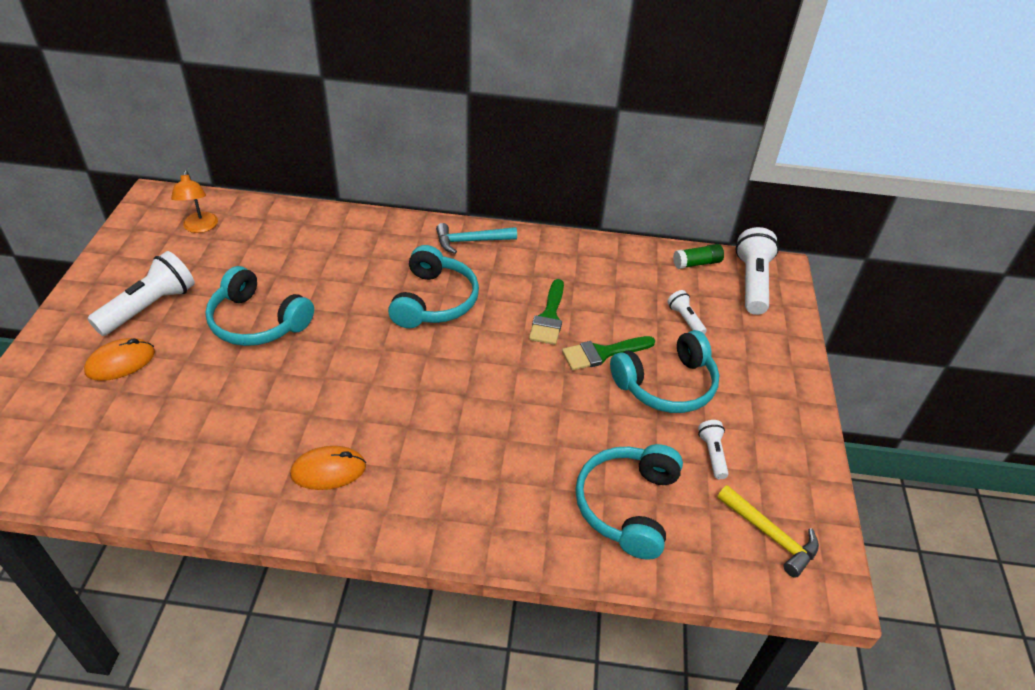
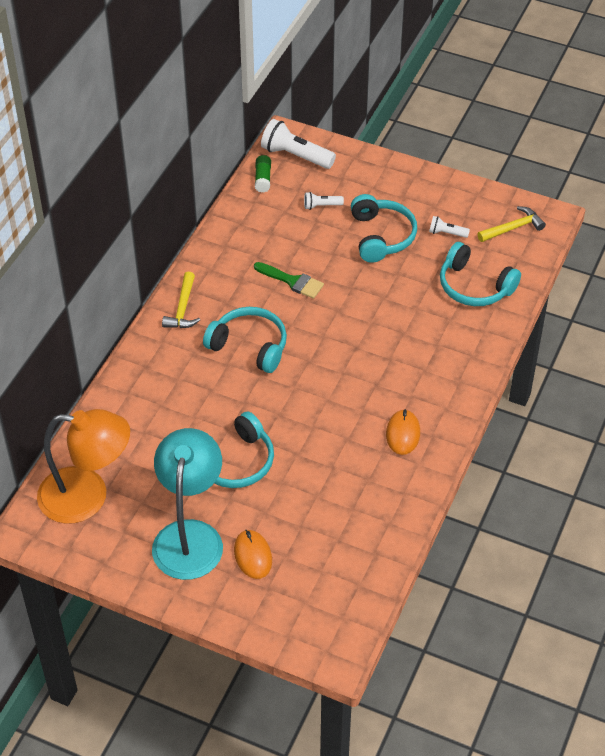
camera: 70 degrees left, 5 degrees up
(149, 307) = (190, 536): white flashlight -> turquoise lamp
(200, 227) = (87, 497): orange lamp -> orange lamp, size x2.12
(471, 241) = (183, 308): turquoise hammer -> yellow hammer
(602, 353) = (340, 261): green brush -> none

